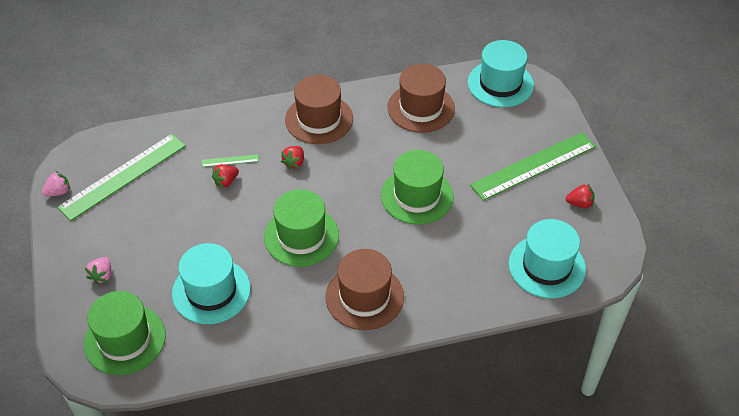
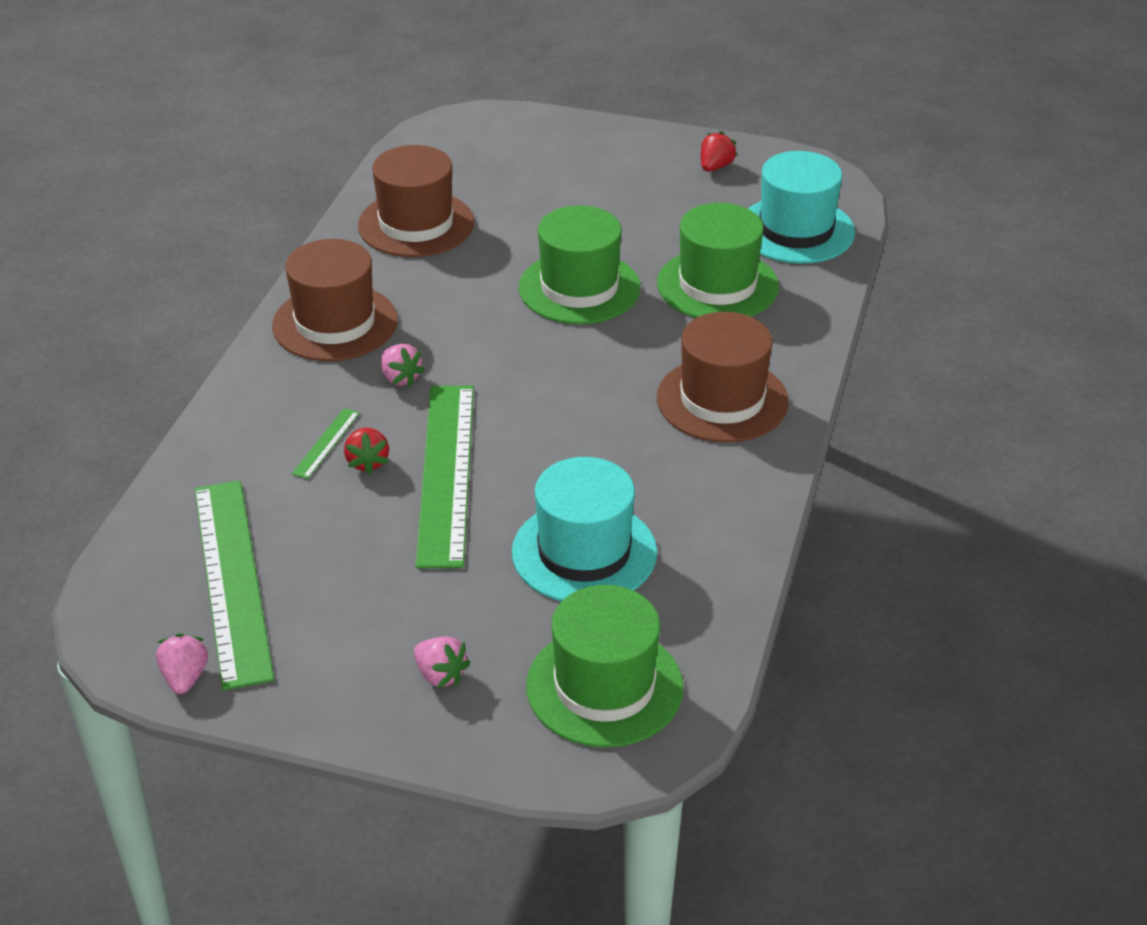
camera: 60 degrees left, 10 degrees down
(294, 163) = (400, 378): red strawberry -> pink strawberry
(301, 236) = (556, 421): green hat -> green hat (717, 285)
(500, 84) = (444, 144): turquoise hat -> none
(533, 166) = (619, 175): green ruler -> green ruler (446, 473)

